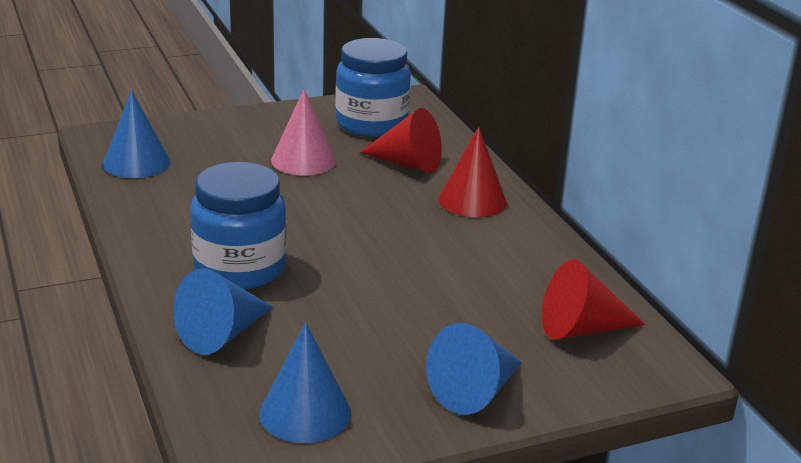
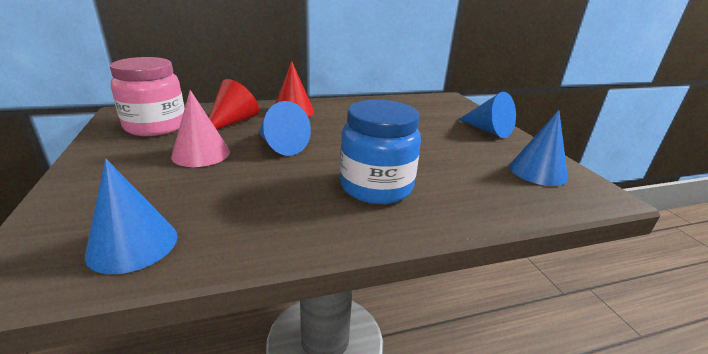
camera: 85 degrees left, 0 degrees up
(222, 334) = (469, 196): blue cone -> blue cone (281, 146)
(371, 124) = (156, 126): blue jar -> pink jar
(581, 329) = (425, 106): red cone -> none

